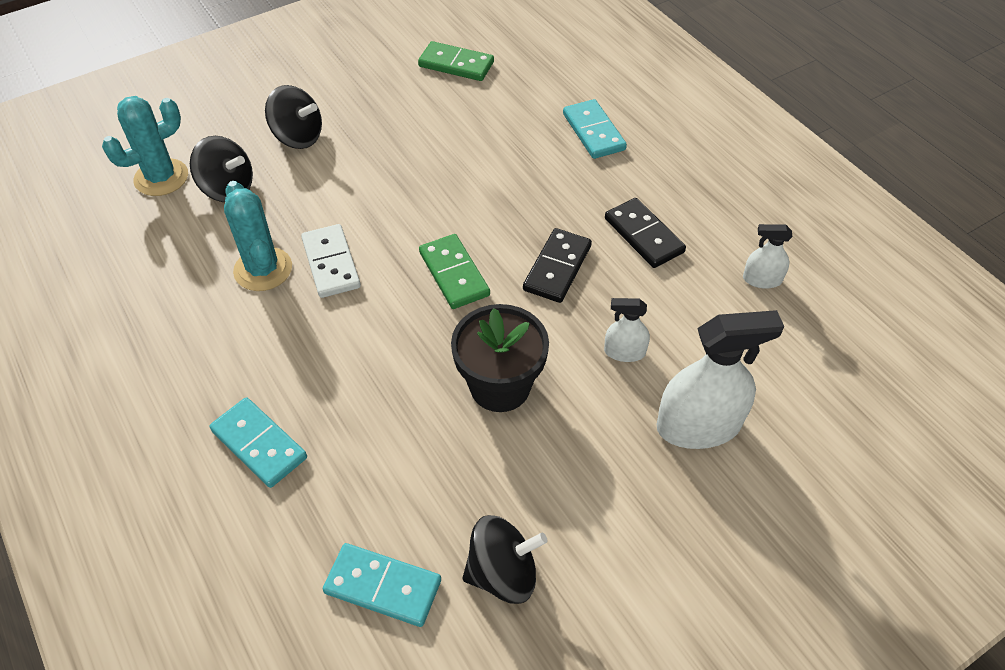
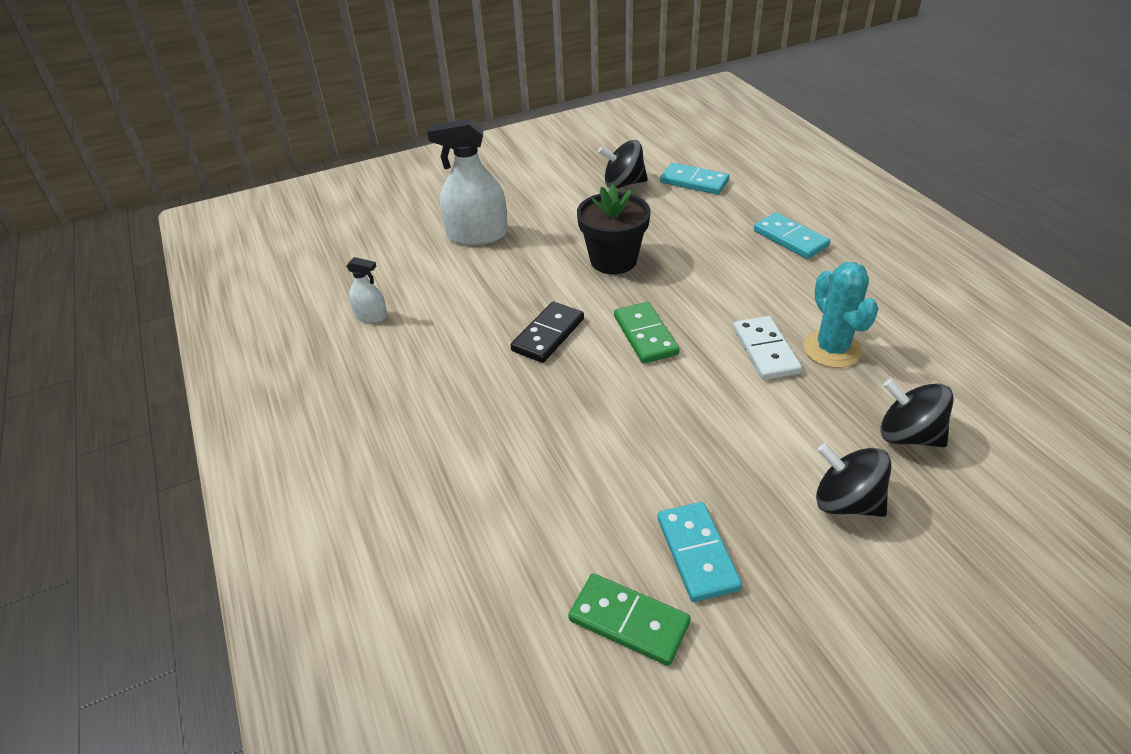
camera: 170 degrees left, 10 degrees down
(161, 178) = (1000, 456): turquoise cactus -> none
(593, 132) = (460, 479): turquoise domino -> turquoise domino (697, 553)
(624, 352) = (511, 275): white spray bottle -> none
(643, 235) = (456, 357): black domino -> none

